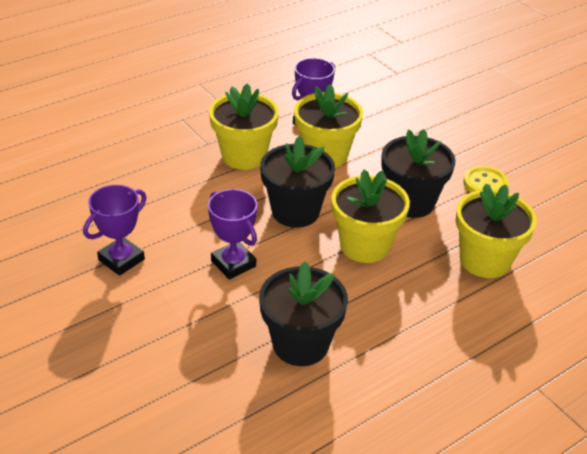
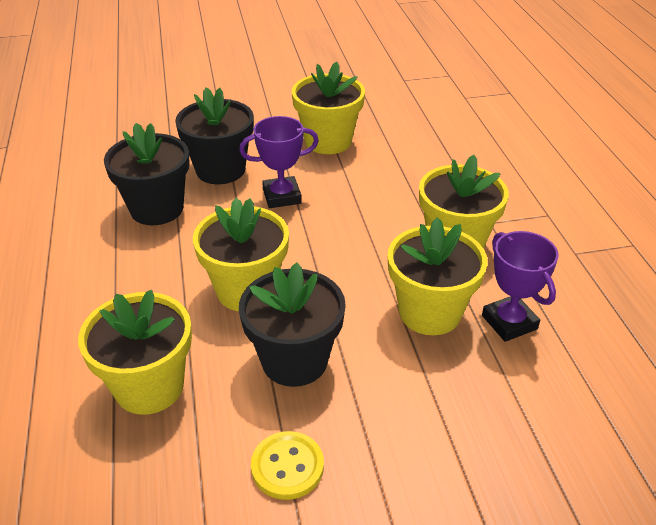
camera: 115 degrees right, 0 degrees up
(121, 259) = (328, 141): purple trophy -> yellow flower pot
(295, 211) = (333, 255): black flower pot -> black flower pot (220, 170)

